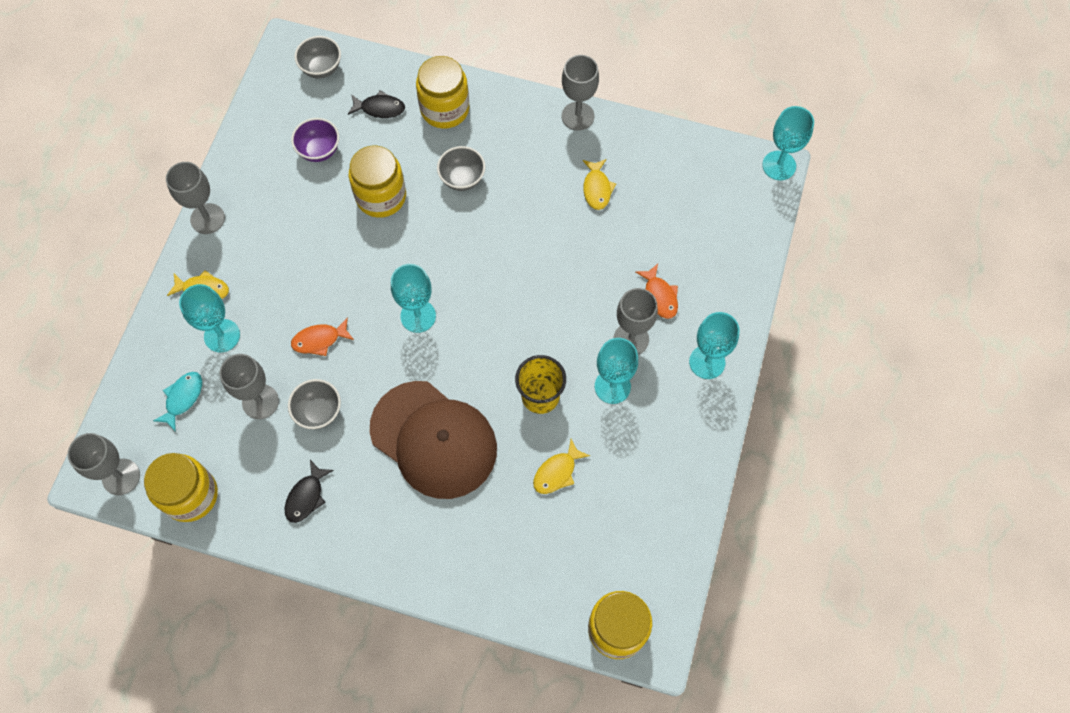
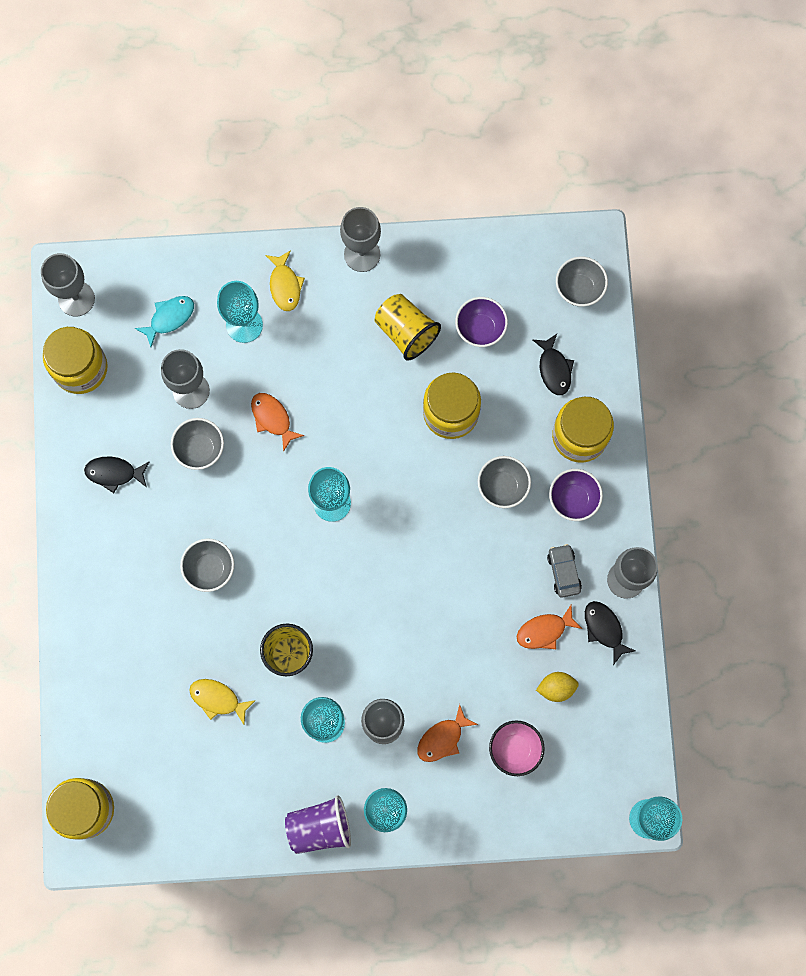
camera: 70 degrees right, 10 degrees up
(183, 398) = (169, 318): turquoise fish -> turquoise fish turned 45 degrees counterclockwise
(293, 207) = (406, 331): none -> yellow cup
(434, 439) = (210, 569): brown cap -> grey bowl
(495, 131) = (573, 499): none -> purple bowl
(553, 158) = (563, 572): none -> grey car
(597, 188) = (544, 631): yellow fish -> orange fish
(612, 145) = (604, 629): none -> black fish
(648, 196) = (556, 688): none -> yellow lemon
(688, 243) = (515, 749): none -> pink bowl
(703, 422) = (319, 827): none -> purple cup

